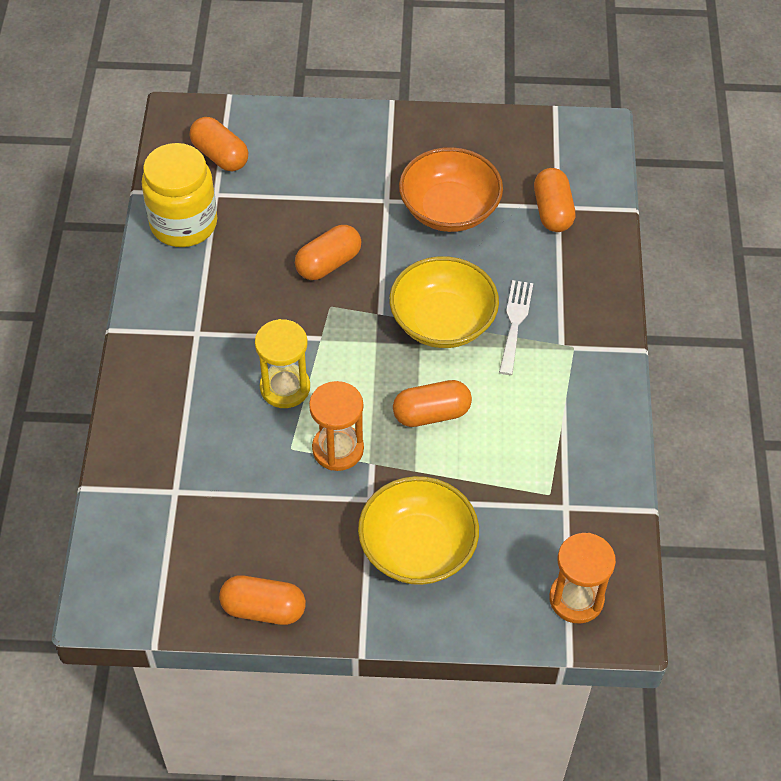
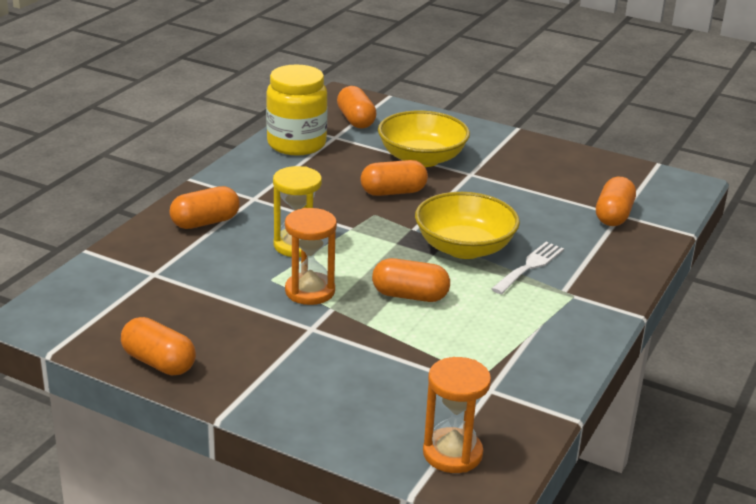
camera: 25 degrees right, 25 degrees down
(173, 392) = (205, 222): none -> orange capsule
(417, 548) = (327, 370): yellow bowl -> yellow bowl (422, 158)
(449, 209) = (521, 191): orange bowl -> none

